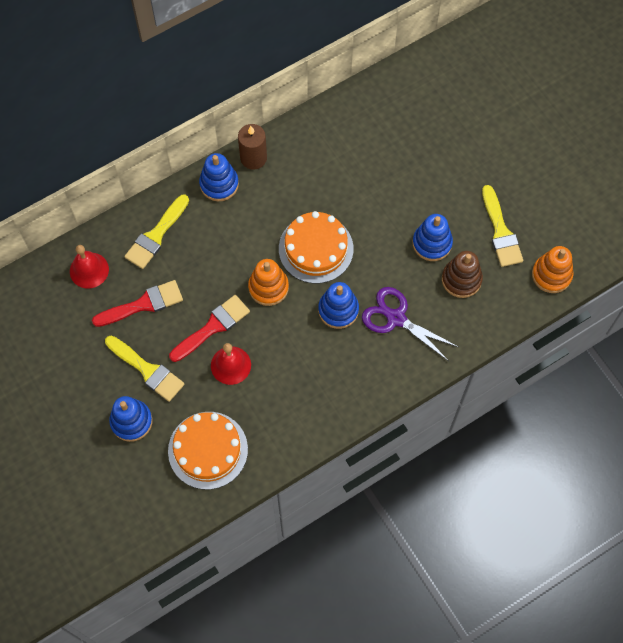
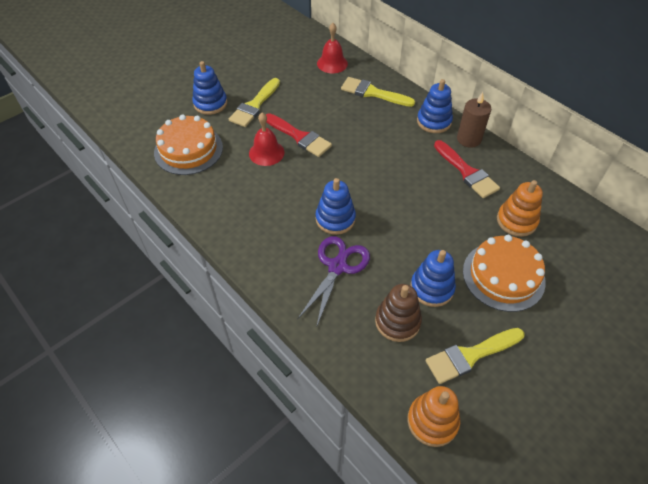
camera: 80 degrees right, 15 degrees down
(143, 304) = (310, 95): red brush -> red brush (467, 172)
(268, 287) = (345, 166): orange stacking toy -> orange stacking toy (516, 221)
(316, 249) = (394, 194): orange cake -> orange cake (503, 276)

